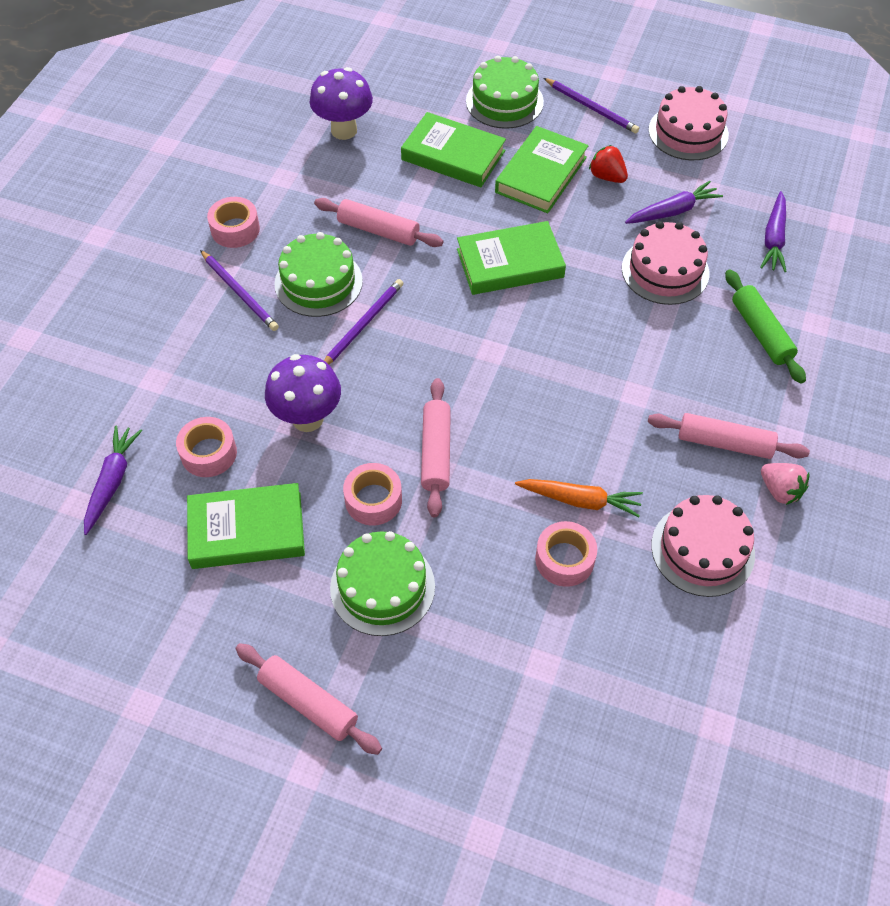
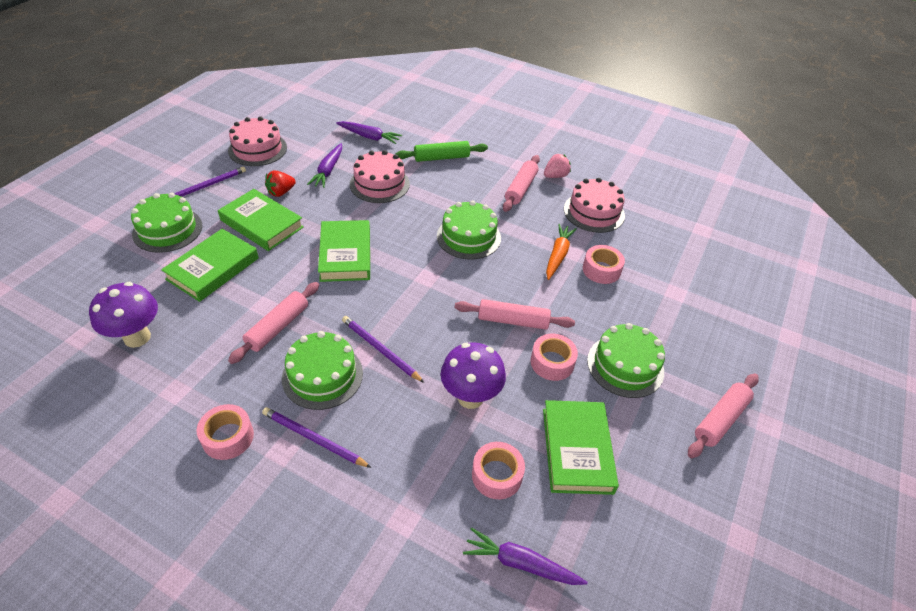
camera: 85 degrees left, 10 degrees down
(239, 292) = (313, 439): purple pencil -> purple pencil turned 120 degrees counterclockwise
(585, 387) = (468, 237): none -> green cake
(672, 211) = (328, 170): purple carrot -> purple carrot turned 150 degrees counterclockwise

